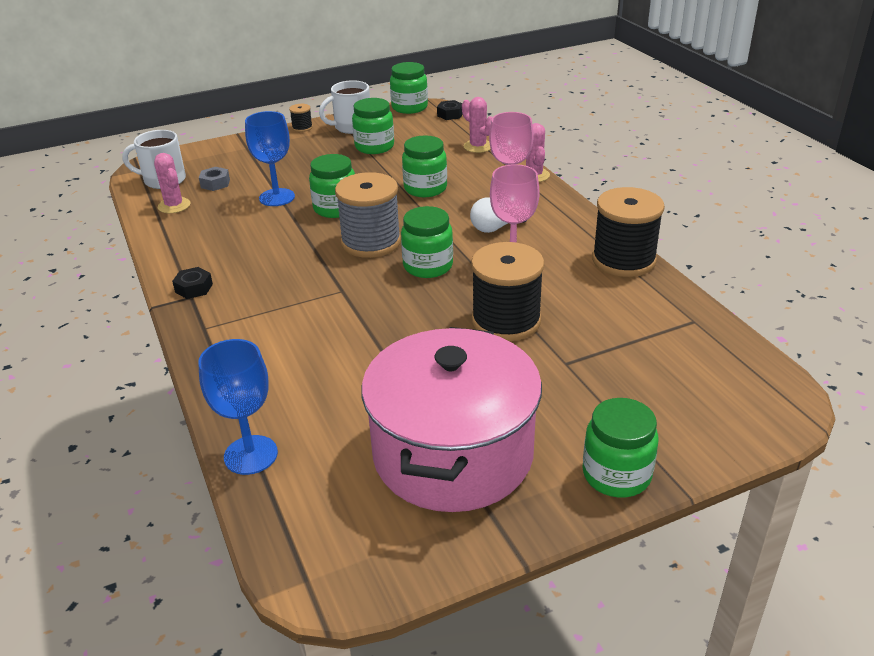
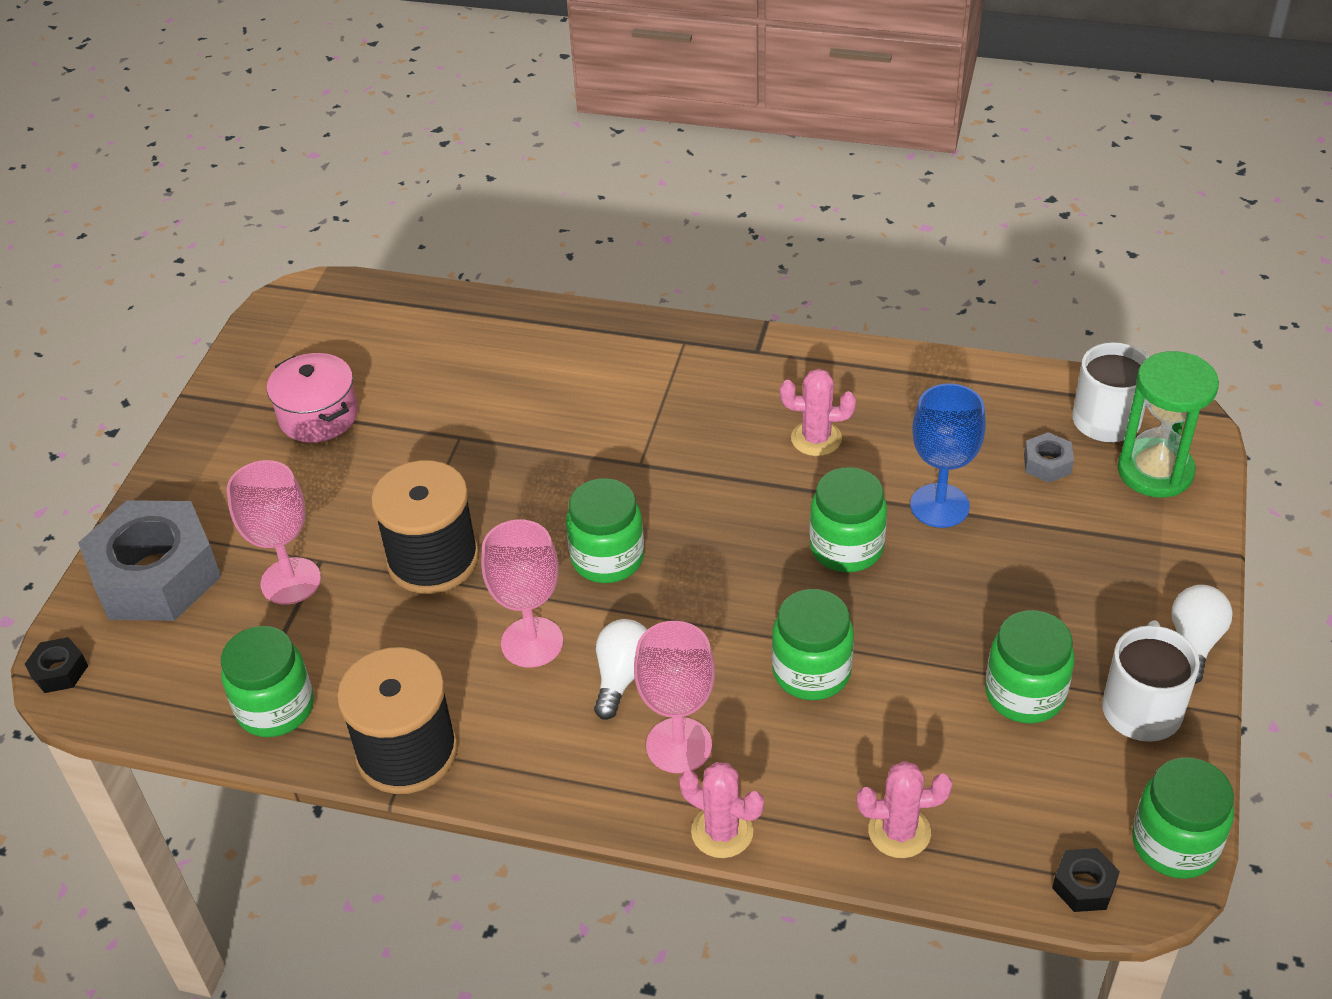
camera: 130 degrees right, 10 degrees up
(174, 206) = (1009, 405): pink cactus -> pink cactus (816, 438)
(194, 288) = (772, 358): black nut -> black nut (59, 671)
(195, 160) = (1155, 471): none -> green hourglass
(251, 455) = (464, 308): blue goblet -> none
(302, 128) = (1194, 642): black spool -> white light bulb
(371, 242) = (719, 538): grey spool -> none
(453, 454) = (318, 416): pink pot -> pink pot, size x0.49
(596, 363) = (291, 581): none -> pink goblet
(616, 475) = (172, 495): green jar -> green jar (275, 708)
(678, 426) = (156, 575): none -> grey nut

